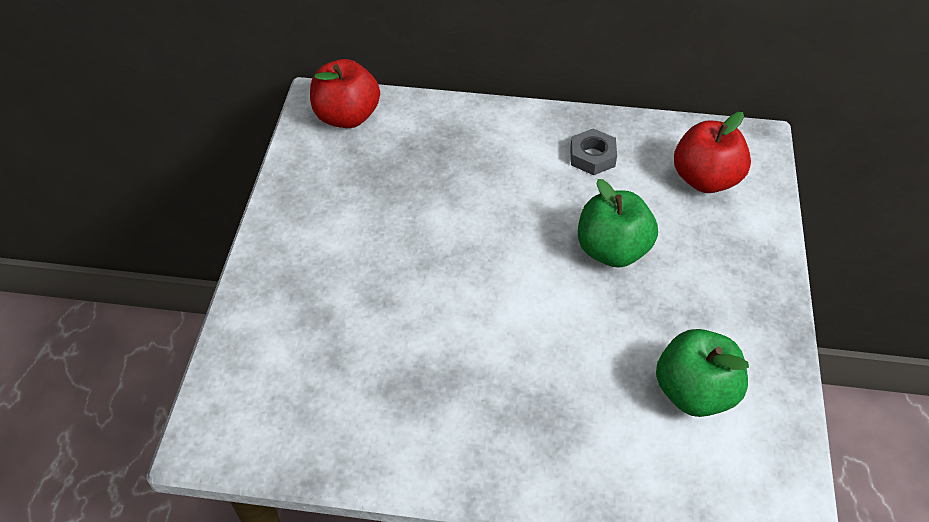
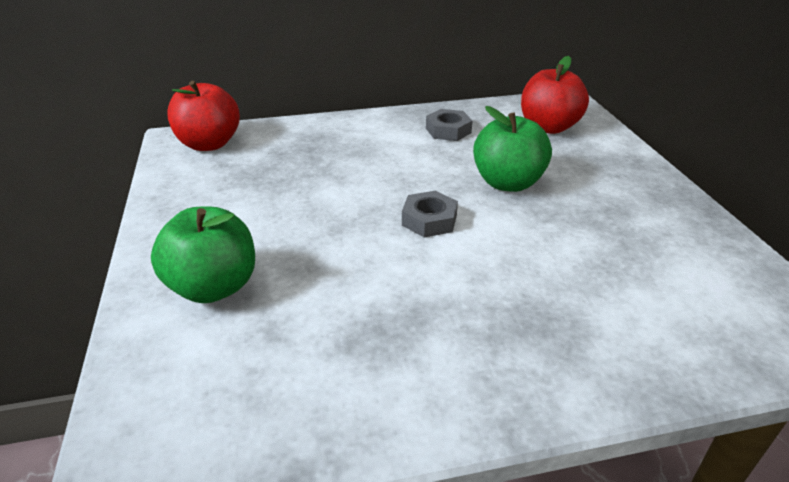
camera: 20 degrees left, 15 degrees down
(511, 277) = (429, 220): none -> grey nut
(694, 392) = (660, 265): green apple -> green apple (214, 287)

